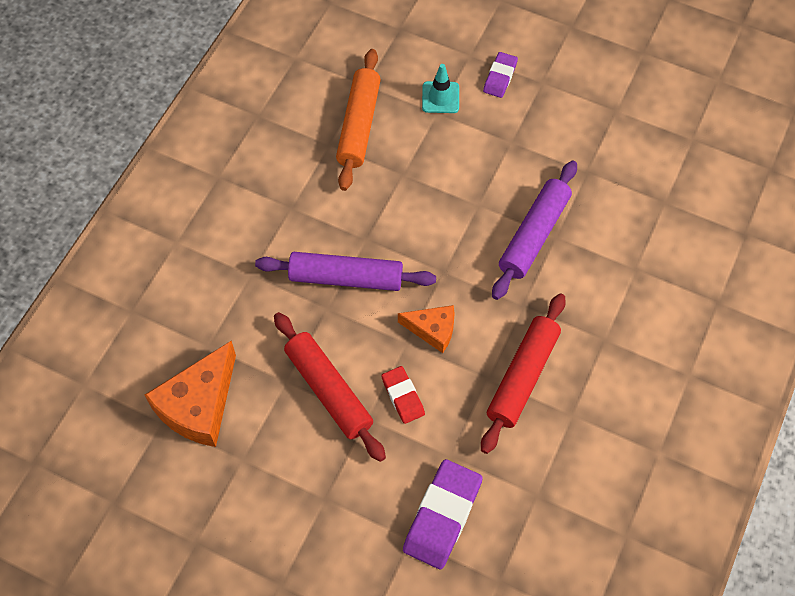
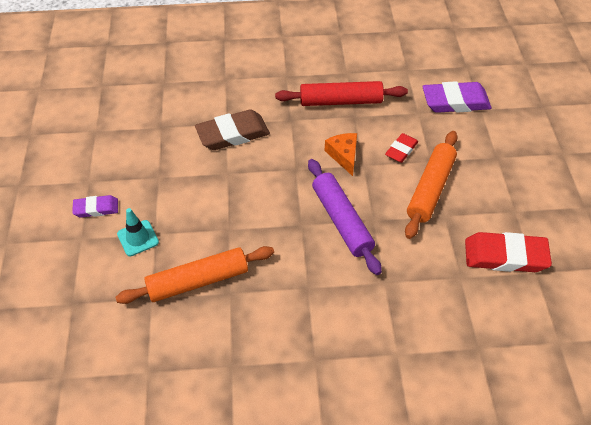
camera: 120 degrees left, 10 degrees down
(199, 405) = (505, 256): orange cheese -> red eraser
(329, 390) = (430, 189): red rolling pin -> orange rolling pin
(534, 235) = (233, 134): purple rolling pin -> brown eraser

